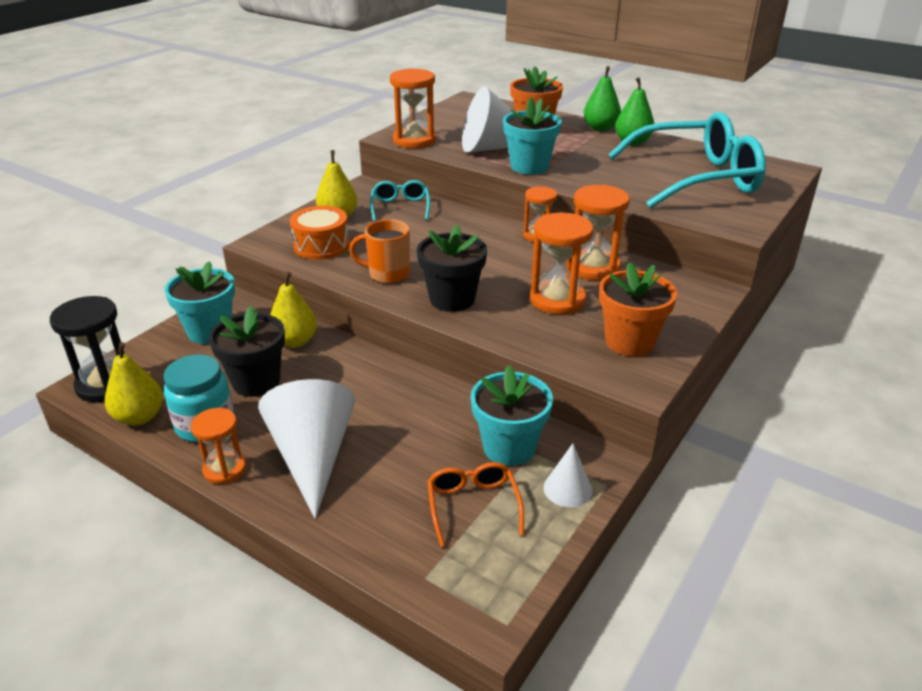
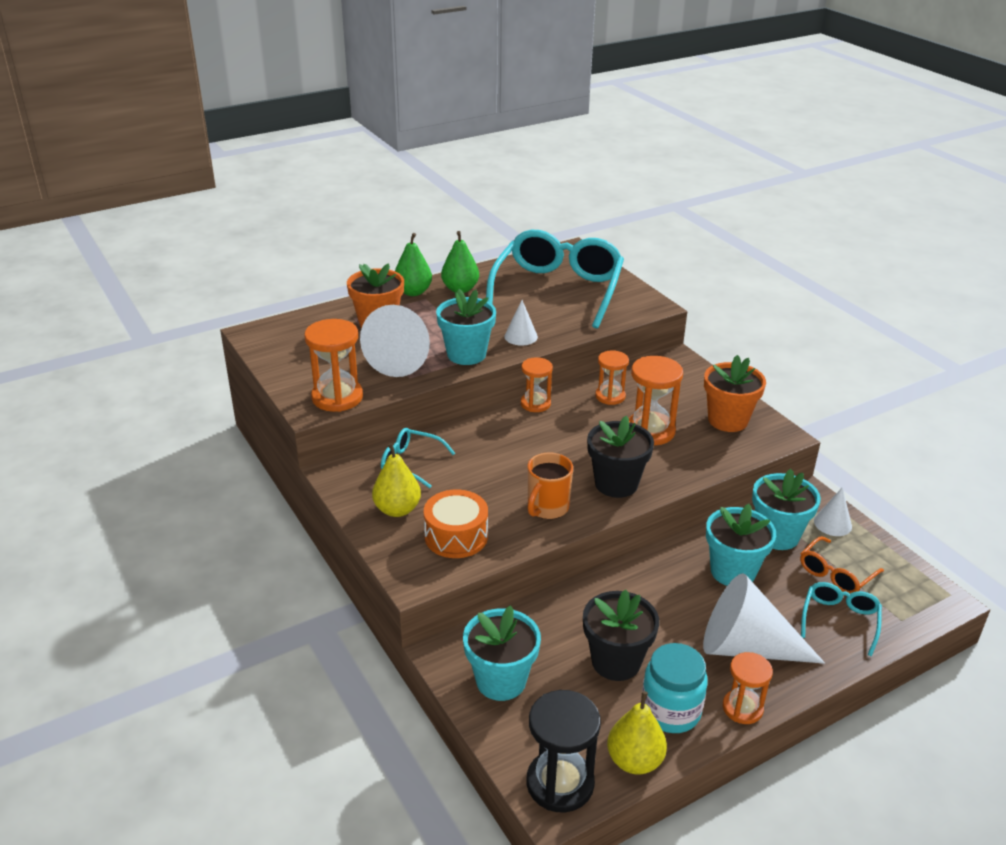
camera: 65 degrees left, 0 degrees up
(294, 341) = (560, 619): yellow pear -> none
(393, 521) = (839, 620): none -> turquoise glasses
(424, 426) = (733, 571): none -> turquoise flower pot
(473, 505) = (835, 574): orange glasses -> orange glasses turned 60 degrees counterclockwise
(588, 180) = (521, 336): none -> white cone
(593, 267) = (610, 396): orange hourglass -> orange hourglass, size x0.64

